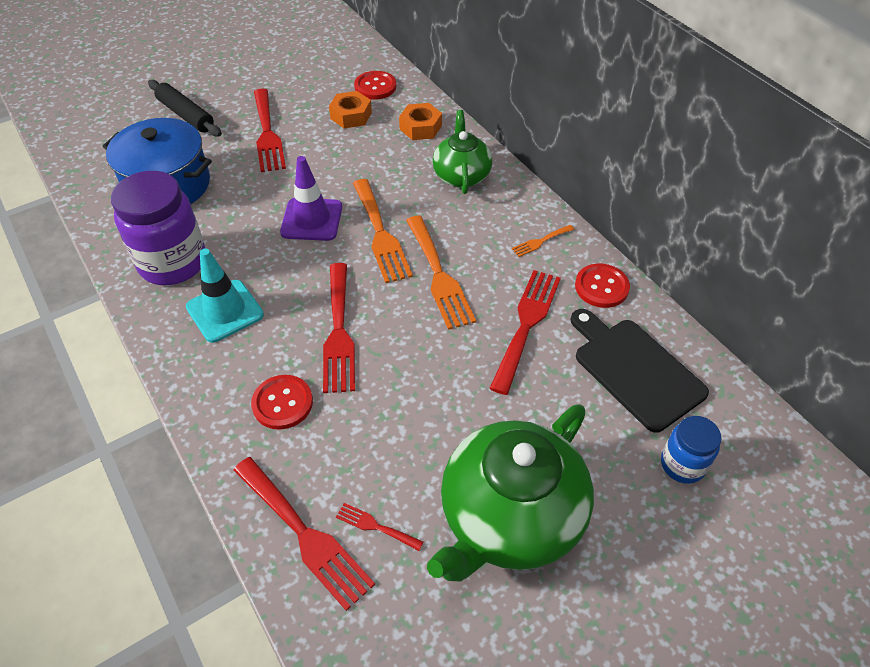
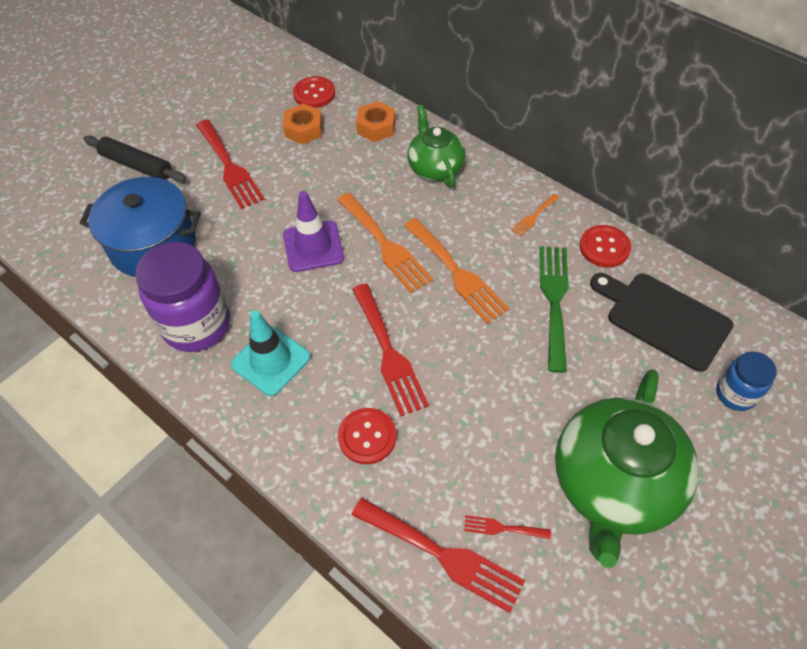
camera: 15 degrees left, 5 degrees up
(526, 324) = (554, 300): red fork -> green fork

